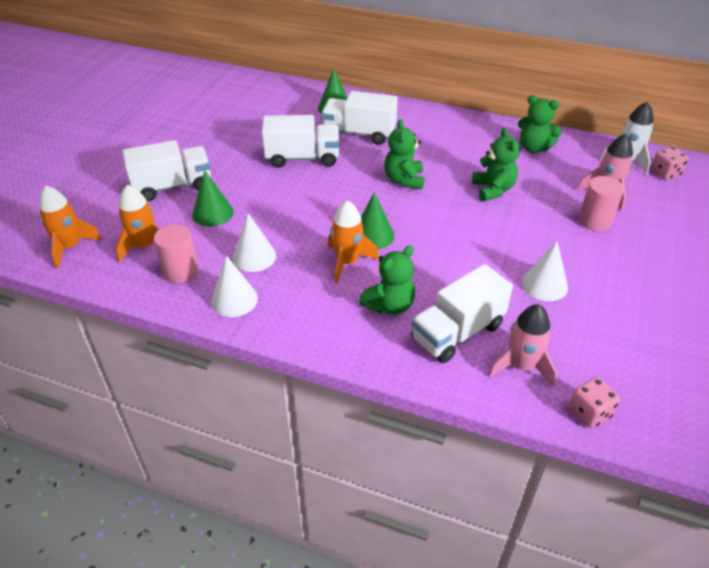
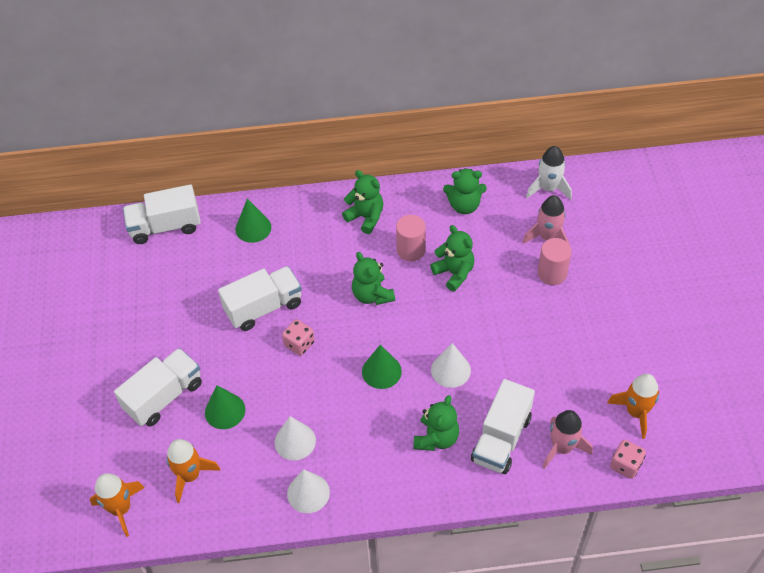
camera: 25 degrees left, 10 degrees up
(181, 271) = (242, 487): pink cylinder -> pink cylinder (411, 250)
(347, 262) = (377, 410): orange rocket -> orange rocket (636, 412)
(359, 133) = (297, 253): white truck -> white truck (165, 227)
(436, 129) = (366, 217): none -> green teddy bear
(544, 284) = (543, 360): white cone -> white cone (450, 370)
(665, 173) = (585, 191): pink dice -> pink dice (299, 344)

